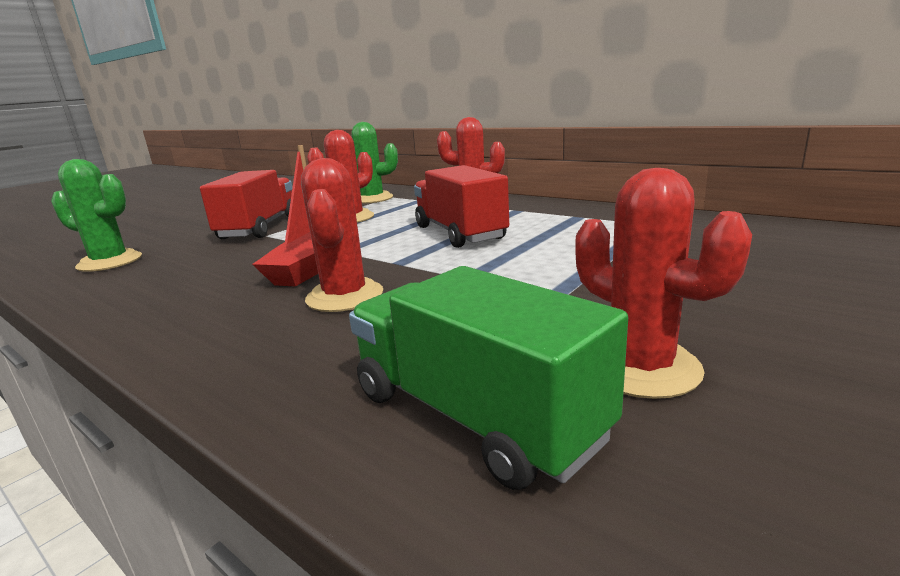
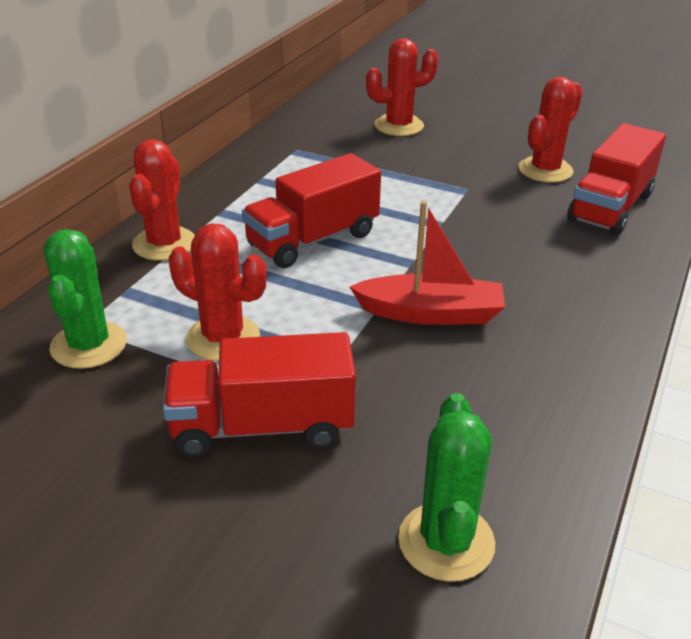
camera: 105 degrees left, 15 degrees up
(345, 296) = (496, 275): red cactus -> red cactus (399, 126)
(474, 415) = (610, 207): green truck -> red truck

